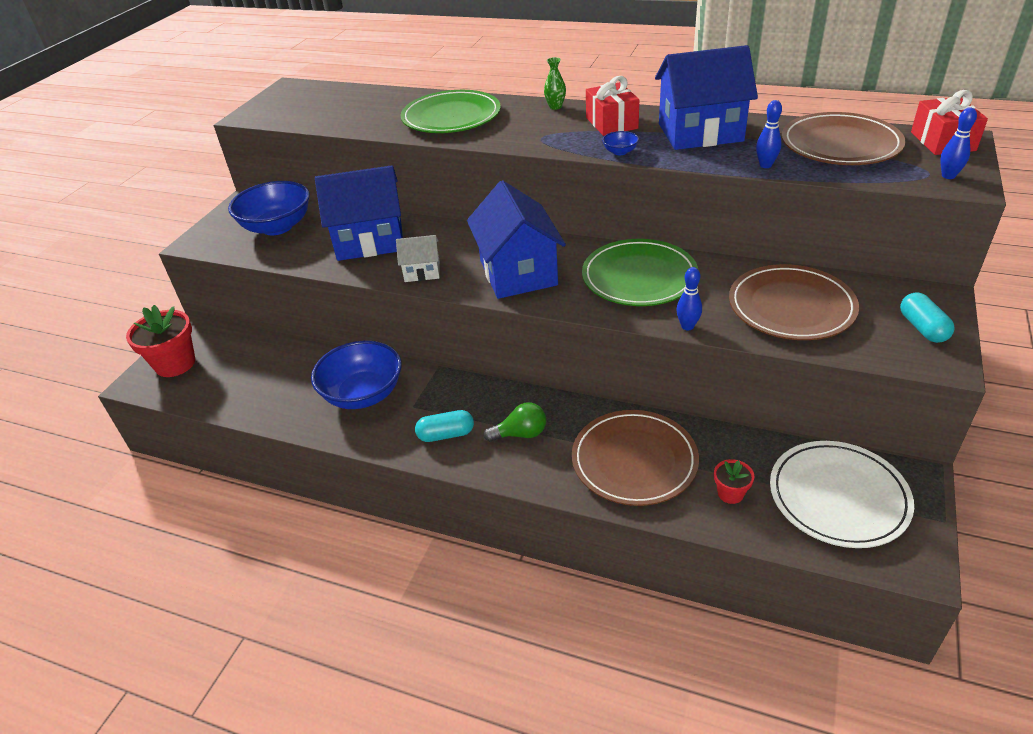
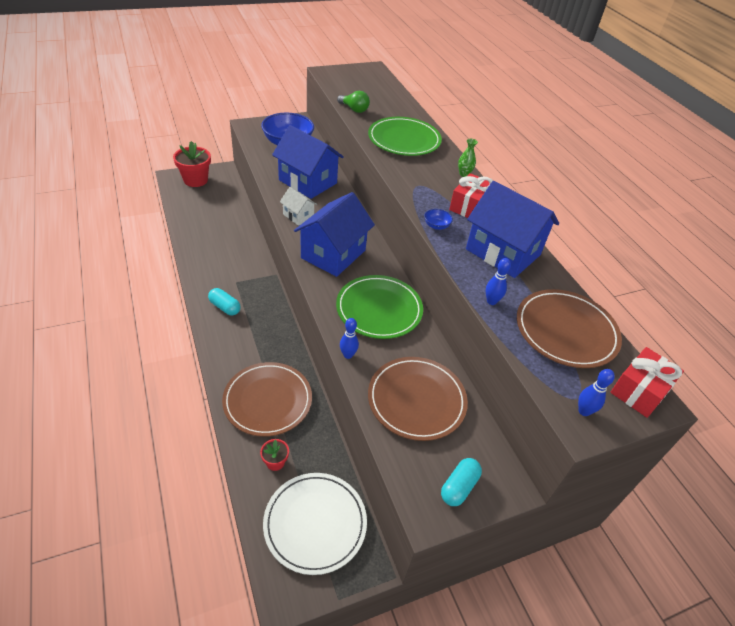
camera: 40 degrees right, 5 degrees up
(363, 394) = (229, 258): blue bowl -> none
(520, 434) = (250, 338): green light bulb -> green light bulb (354, 109)

